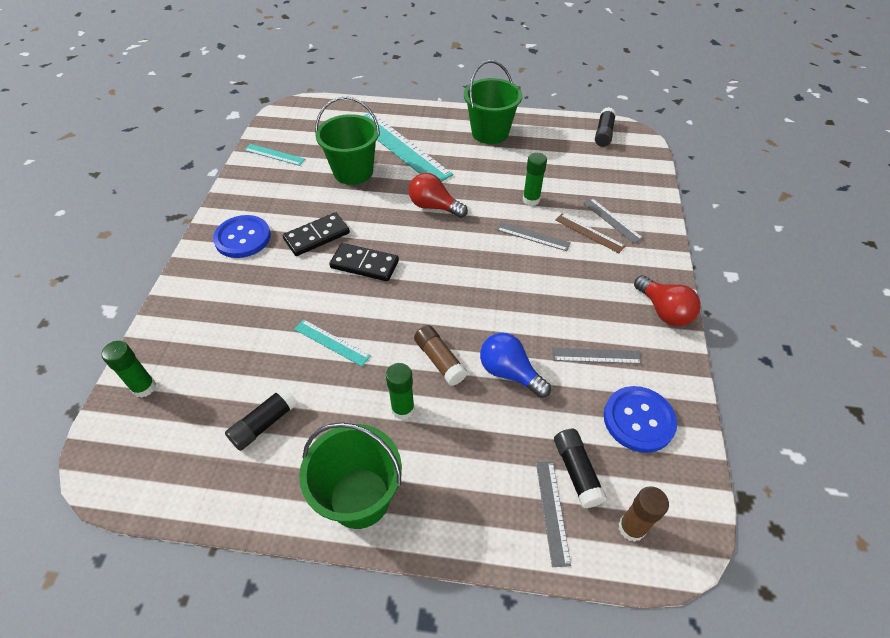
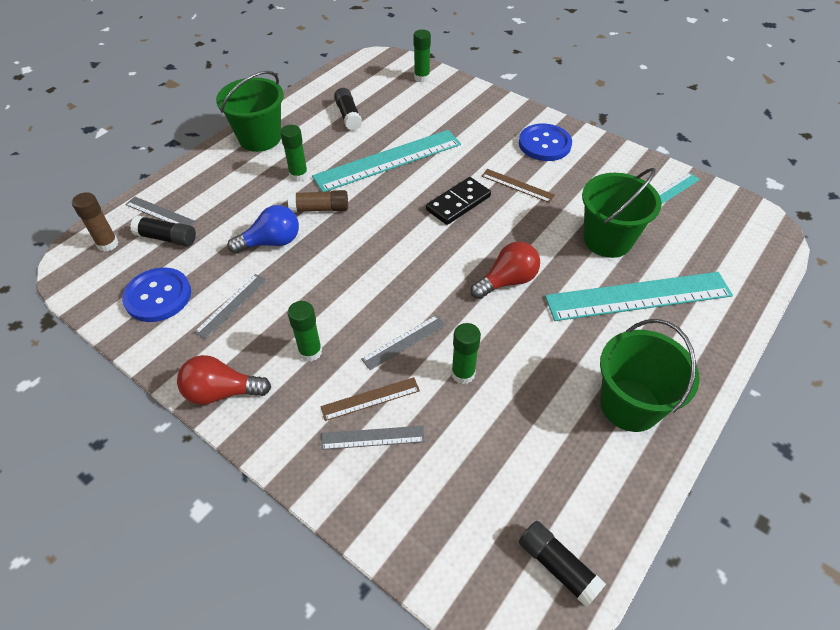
camera: 120 degrees right, 0 degrees up
(317, 236) = (517, 185): black domino -> brown ruler
(332, 342) = (388, 160): turquoise ruler -> turquoise ruler, size x2.11
(587, 280) = (310, 352): none -> green glue stick

